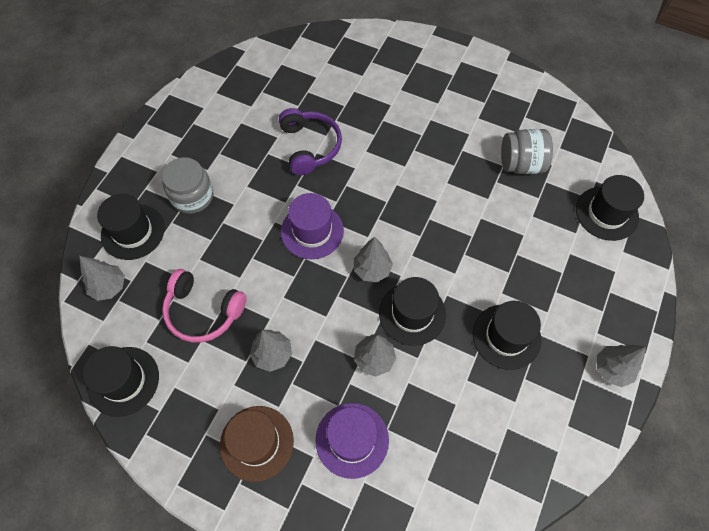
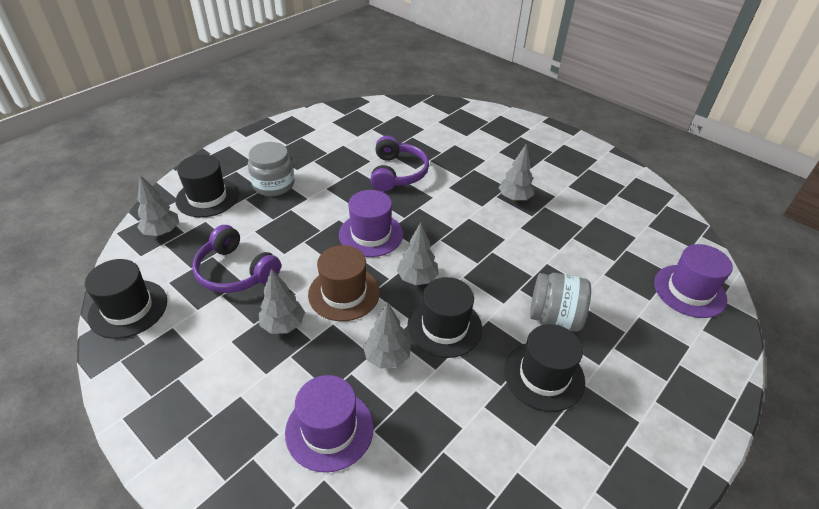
camera: 15 degrees right, 20 degrees down
(203, 311) = (236, 271): pink headphones -> purple headphones
(257, 443) = (226, 402): brown hat -> brown hat (344, 293)
(521, 164) = (602, 229): grey jar -> grey jar (554, 317)
(606, 213) = (689, 291): black hat -> purple hat
(612, 369) = (667, 444): grey tree -> grey tree (514, 198)

